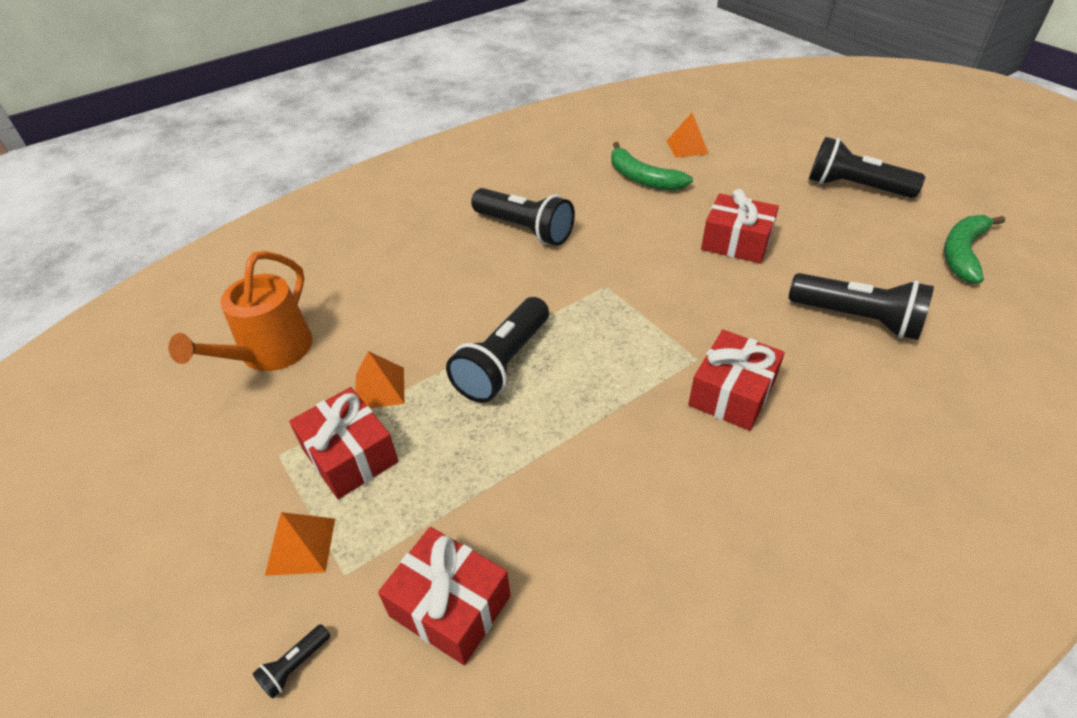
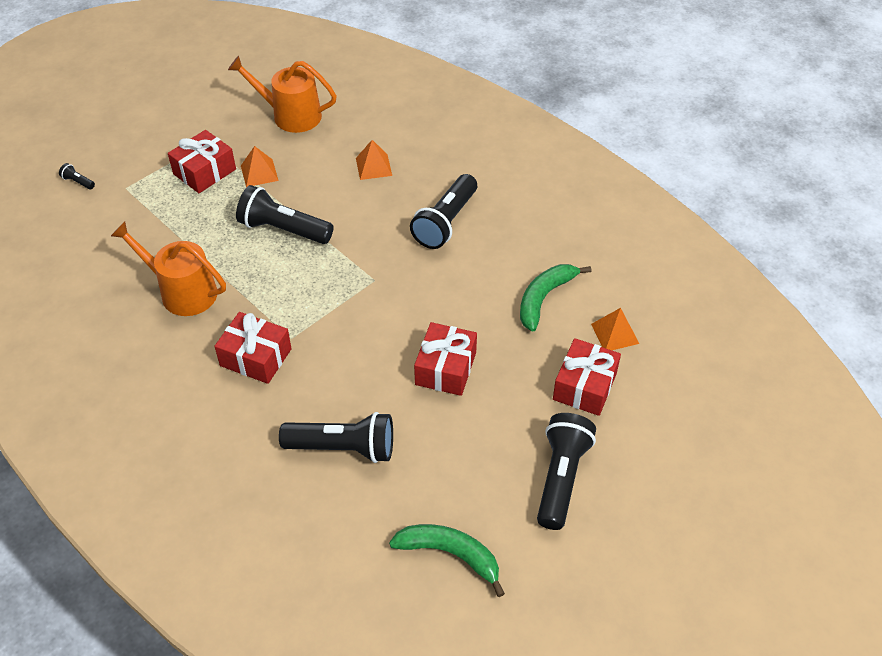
camera: 80 degrees right, 5 degrees up
(300, 546) = (144, 167): orange pyramid -> orange pyramid (373, 166)
(450, 606) = (103, 231): red gift -> red gift (584, 386)
(609, 478) = (182, 292): none -> orange watering can
(857, 319) = (343, 448): black flashlight -> black flashlight turned 105 degrees counterclockwise

